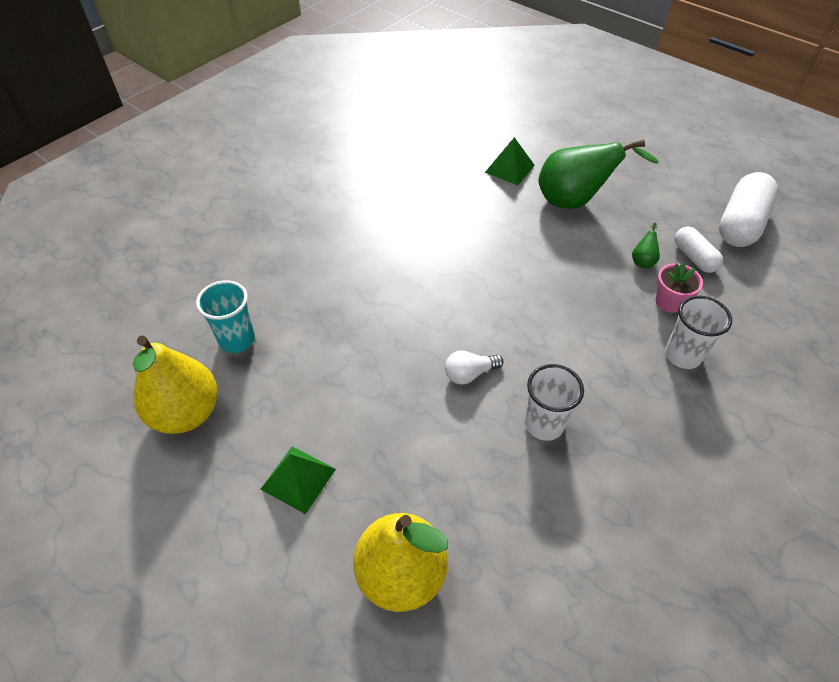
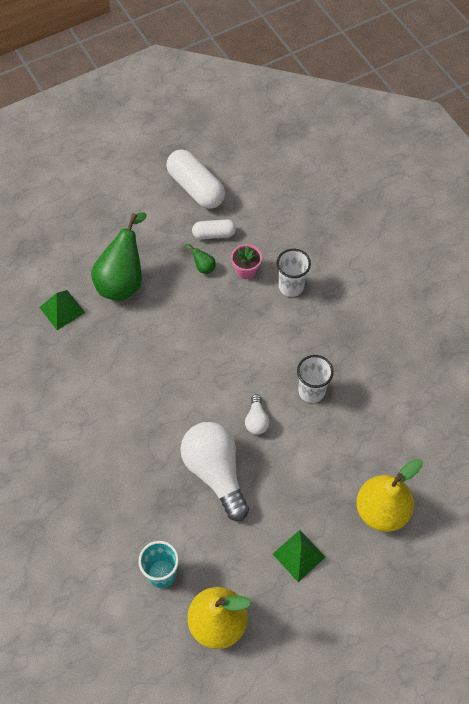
camera: 70 degrees left, 10 degrees up
(381, 352) = (215, 472): none -> white light bulb

